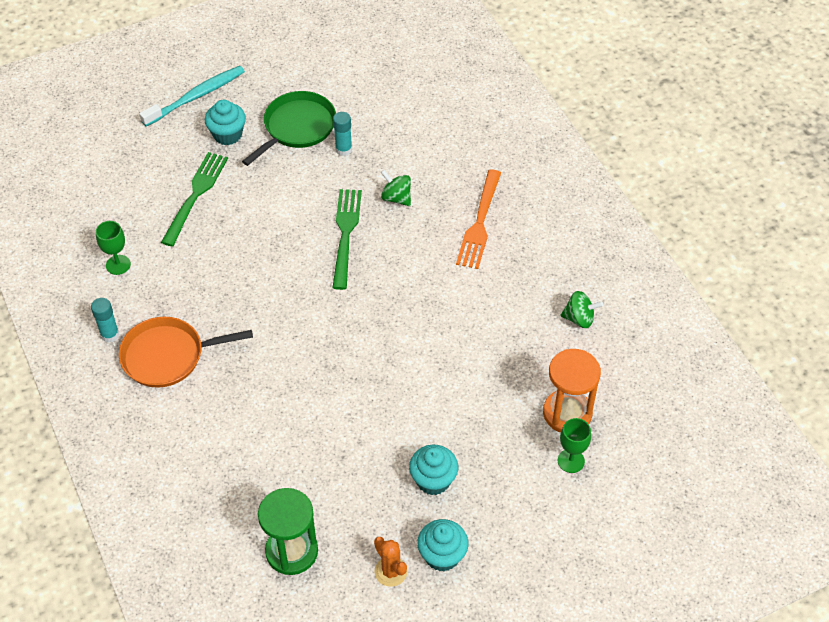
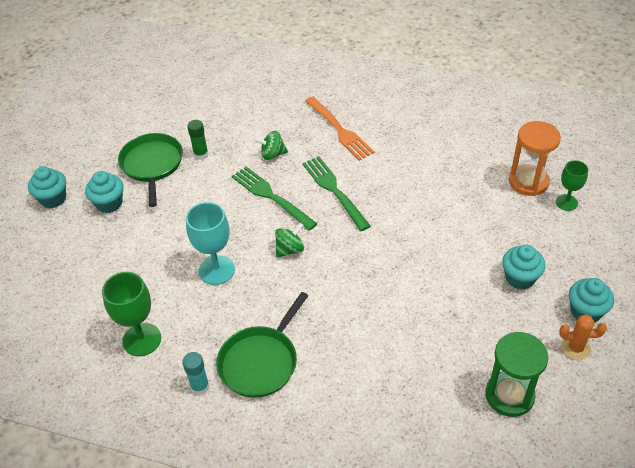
camera: 45 degrees left, 5 degrees down
(118, 265) = (142, 339): green goblet -> green goblet, size x1.59
(167, 356) = (260, 362): orange pan -> green pan
(196, 96) = (53, 199): turquoise toothbrush -> turquoise cupcake
(196, 195) = (138, 254): green fork -> green fork (334, 190)
(229, 258) = (216, 270): none -> turquoise goblet
(343, 149) = (201, 154): turquoise glue stick -> green glue stick
(579, 318) = (462, 133): green spinning top -> green spinning top (290, 249)

